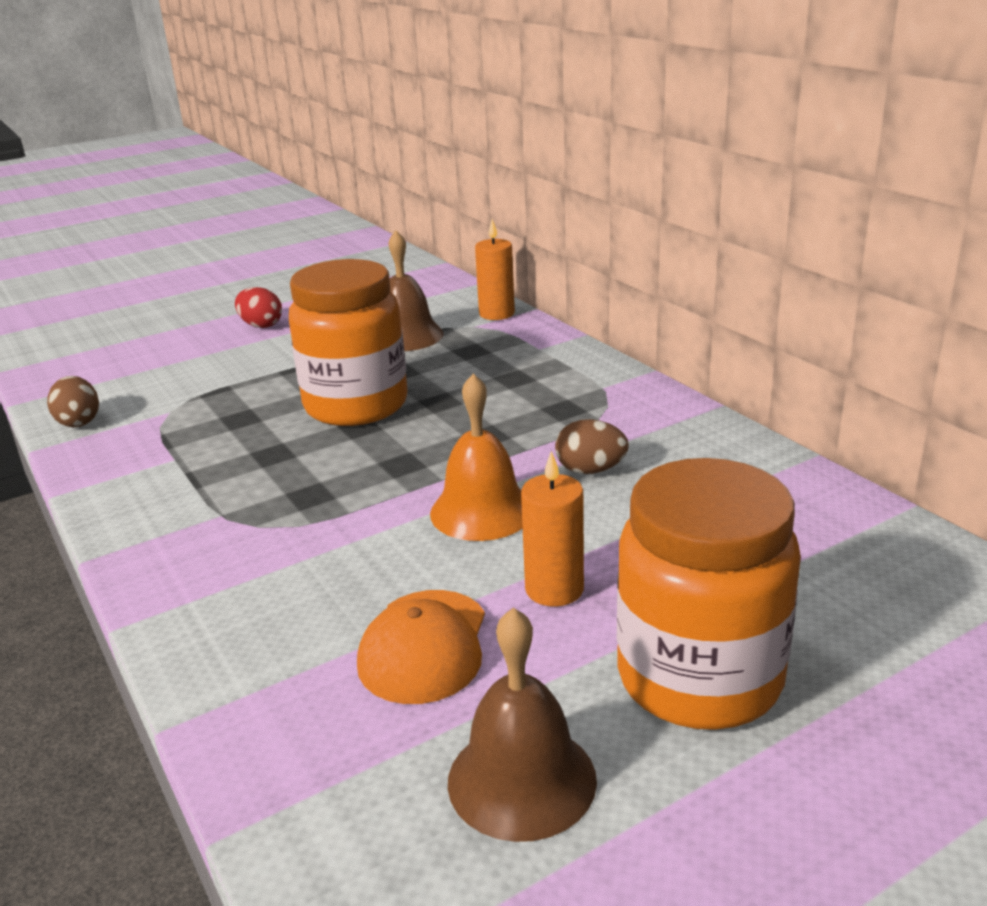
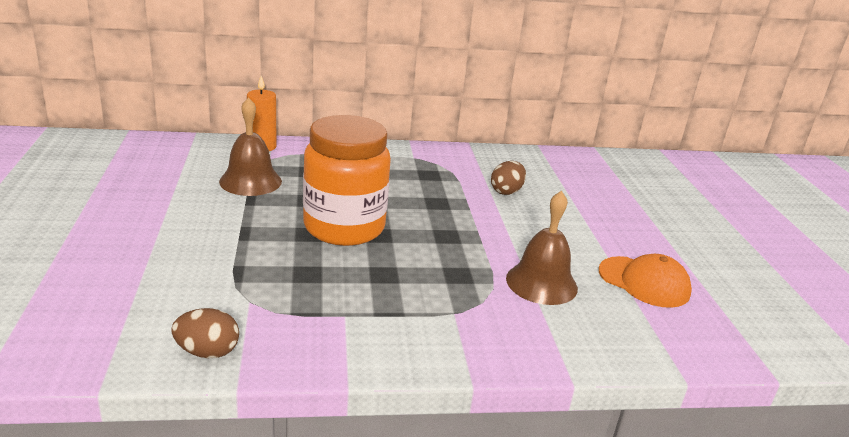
camera: 70 degrees left, 0 degrees up
(261, 325) = (126, 224): red egg -> none
(482, 511) = (524, 230): orange bell -> none
(521, 780) = (749, 287): brown bell -> brown bell (541, 283)
(554, 589) = (613, 236): orange candle -> none
(699, 678) = (695, 229): orange jar -> none

